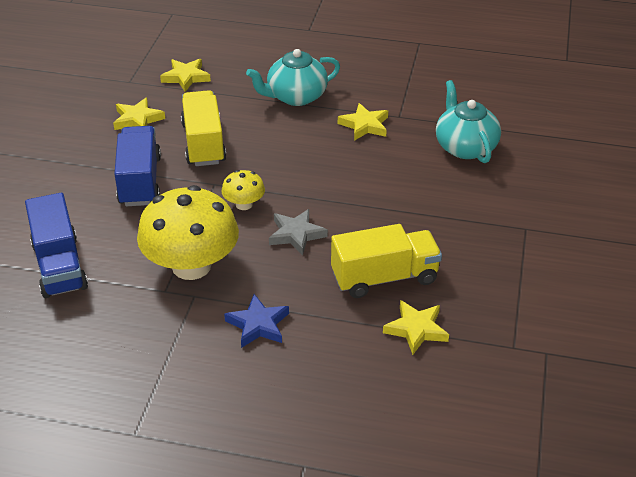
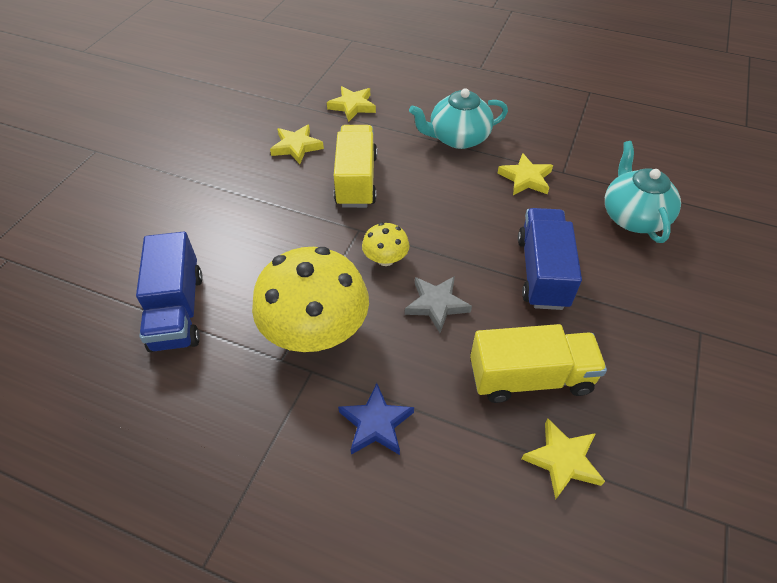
camera: 10 degrees right, 10 degrees up
(140, 181) = (283, 217): blue truck -> blue truck (542, 272)

